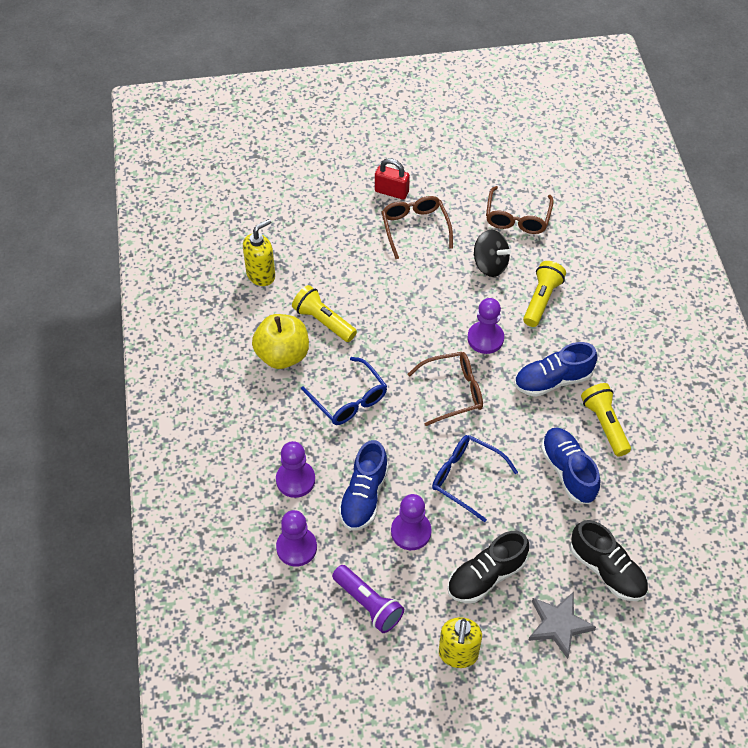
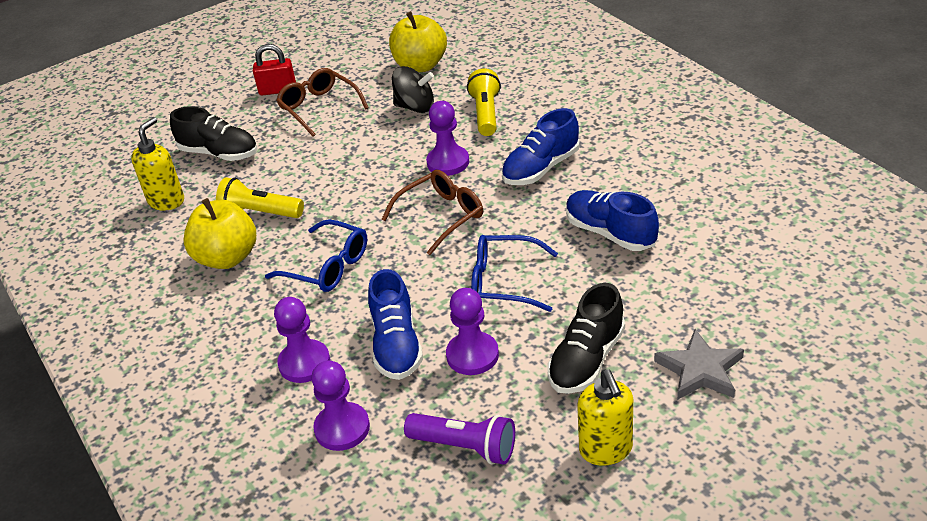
camera: 20 degrees left, 15 degrees down
(517, 218) = (420, 65): brown glasses -> yellow apple
(605, 424) = (619, 181): yellow flashlight -> none
(607, 570) = (714, 299): black shoe -> black shoe (219, 153)

